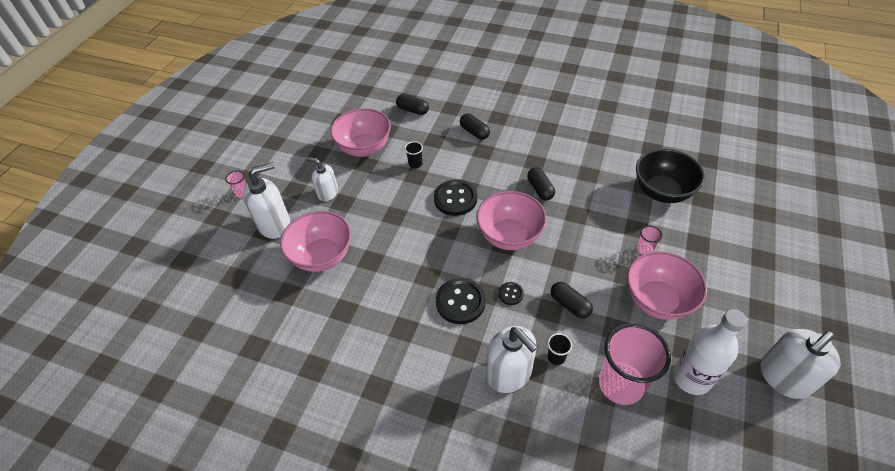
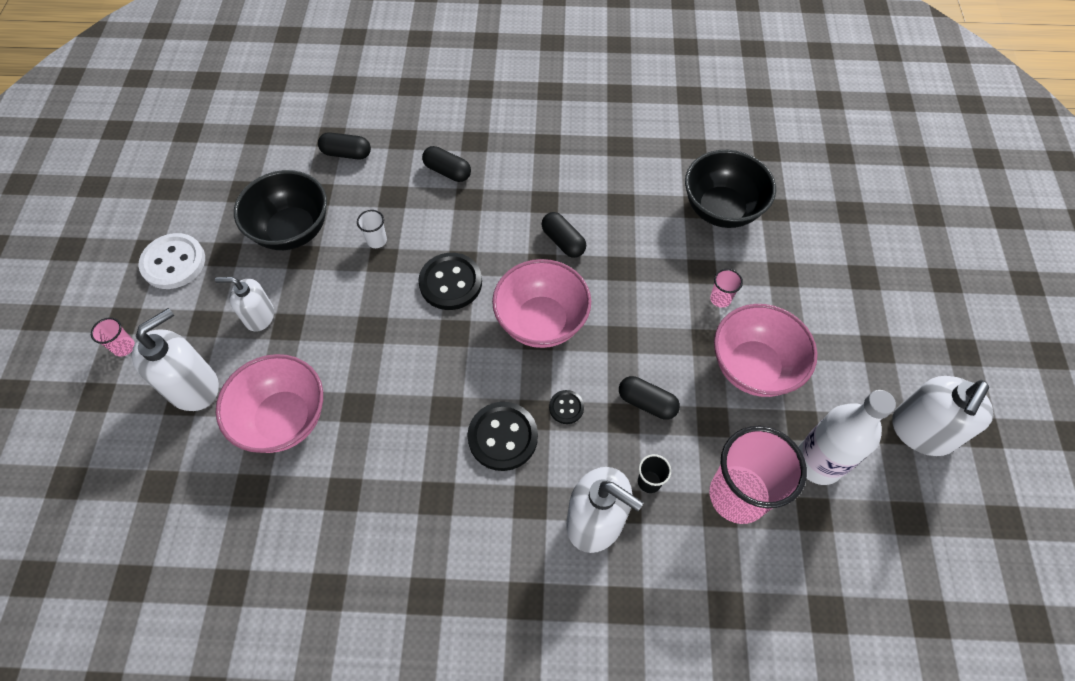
camera: 20 degrees left, 10 degrees up
(287, 152) = (173, 263): none -> white button
(364, 148) = (292, 230): pink bowl -> black bowl
(415, 164) = (377, 240): black cup -> white cup

